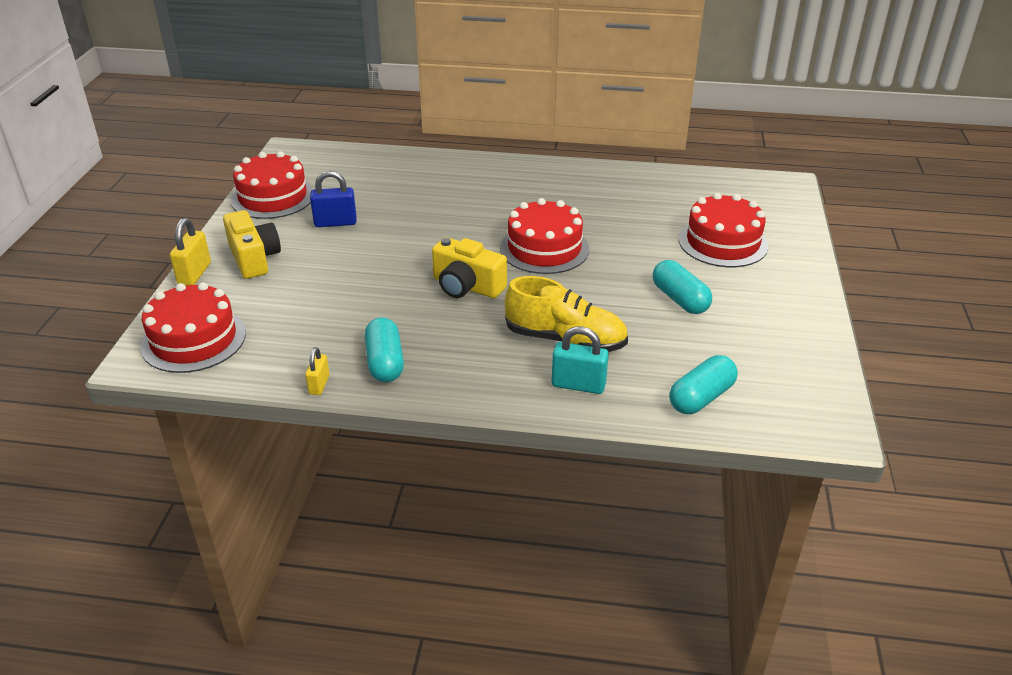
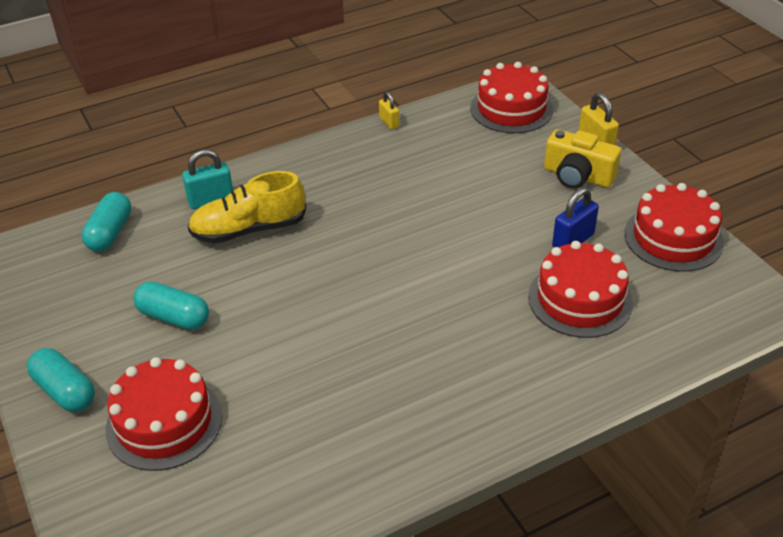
camera: 145 degrees right, 5 degrees up
(385, 362) = (365, 153): turquoise capsule -> turquoise capsule (65, 391)
(466, 286) = (376, 236): yellow camera -> none
(544, 248) = (348, 312): red cake -> red cake (580, 299)

